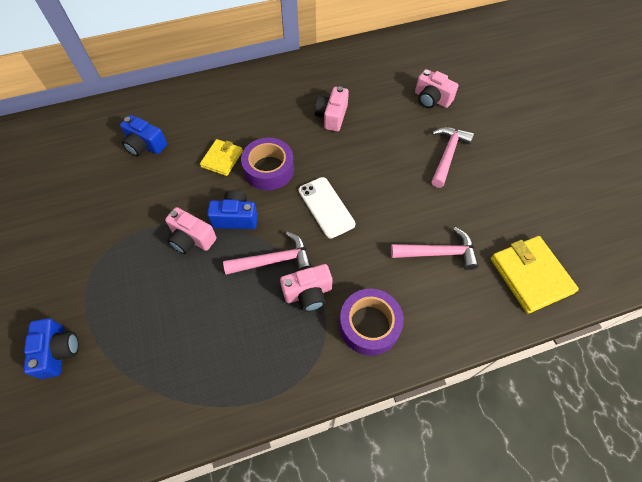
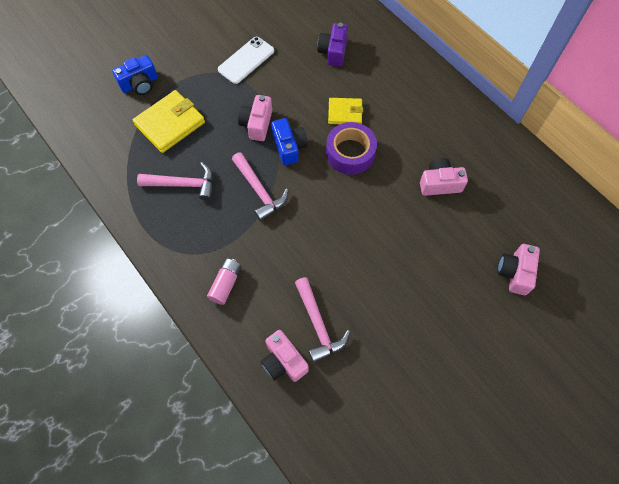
camera: 70 degrees right, 5 degrees up
(145, 145) = (333, 52): blue camera -> purple camera
(308, 293) = (238, 227): pink camera -> pink camera (283, 361)
(326, 207) = (329, 213): white phone -> white phone (246, 60)
(369, 325) = (226, 284): purple tape -> pink battery
(447, 155) = (442, 307): pink hammer -> pink hammer (183, 184)
(530, 275) = (326, 418): yellow wallet -> yellow wallet (170, 123)

